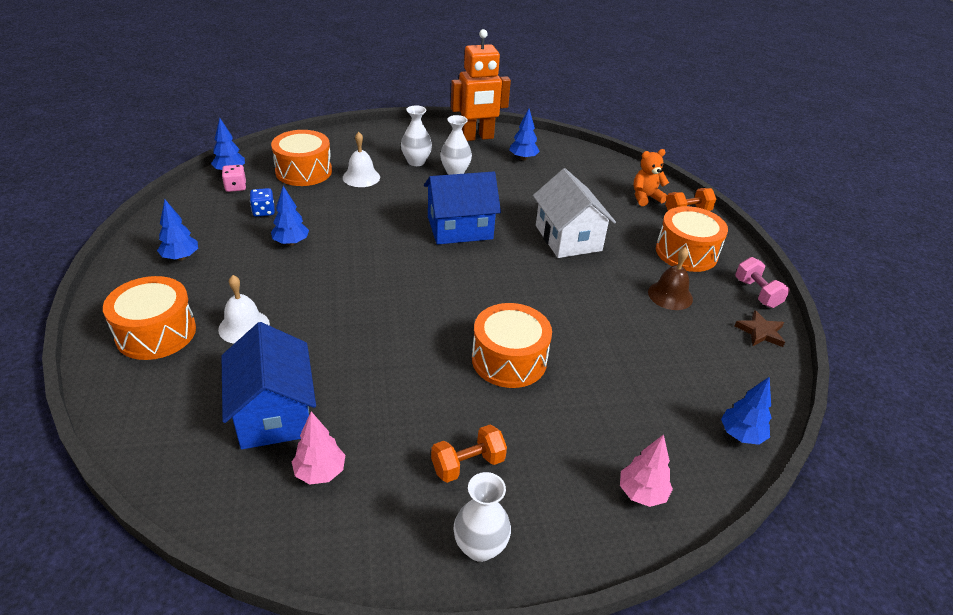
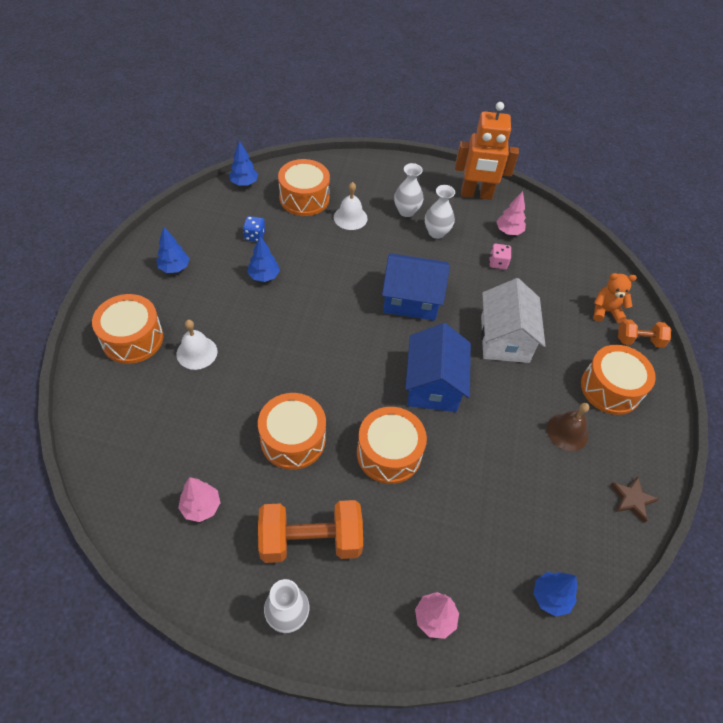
camera: 20 degrees right, 15 degrees up
(235, 187) = (242, 202): pink dice -> pink dice (498, 263)
(274, 413) = (188, 442): blue house -> blue house (433, 384)
(398, 376) = (293, 439): none -> orange drum
(468, 464) = (311, 540): orange dumbbell -> orange dumbbell, size x1.76
(523, 158) = (508, 231): blue tree -> pink tree
(757, 293) = (654, 456): pink dumbbell -> none

